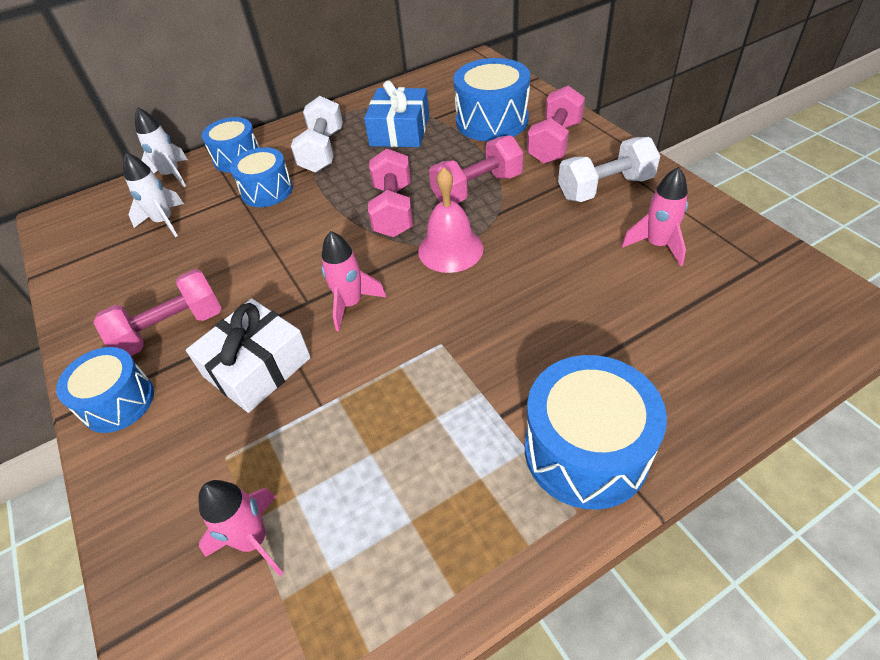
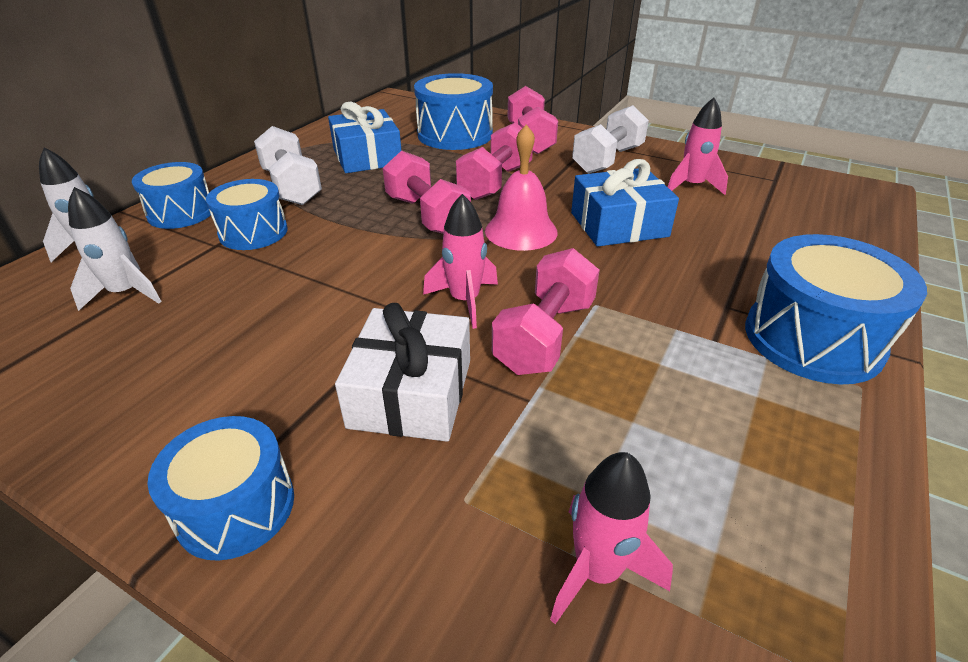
camera: 35 degrees left, 10 degrees down
(171, 330) = (246, 397): pink dumbbell -> pink dumbbell (545, 336)
(539, 269) = (619, 224): none -> blue gift

